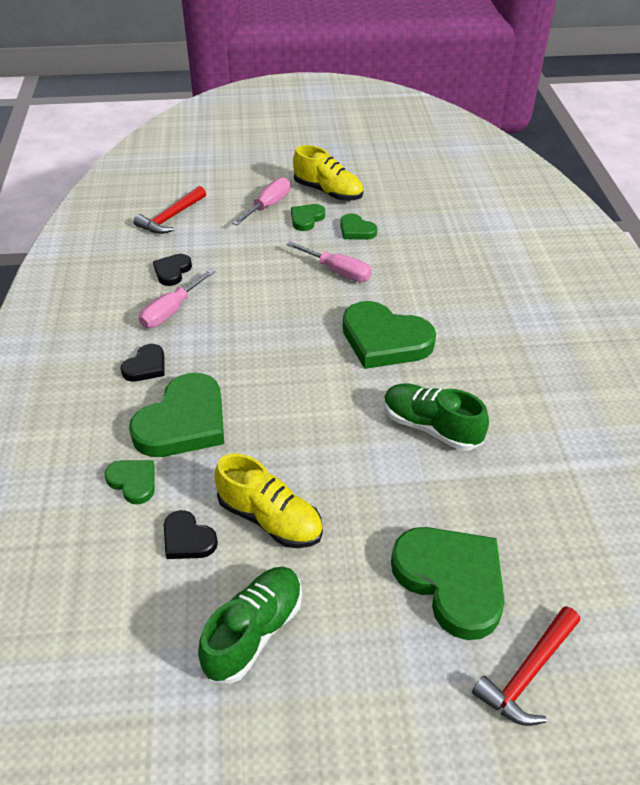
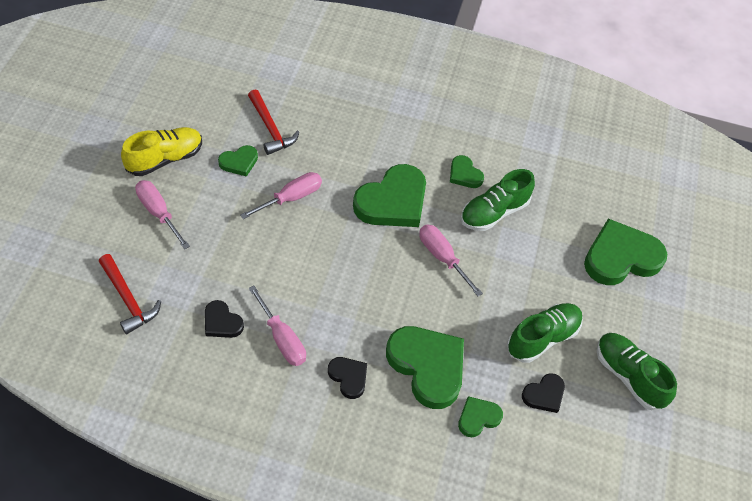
camera: 75 degrees left, 10 degrees up
(270, 518) = (542, 338): yellow shoe -> green shoe
(306, 219) = (199, 191): green heart -> green heart (464, 174)
(334, 398) = (442, 257): none -> pink screwdriver
(527, 673) = (689, 249): red hammer -> red hammer (270, 129)

